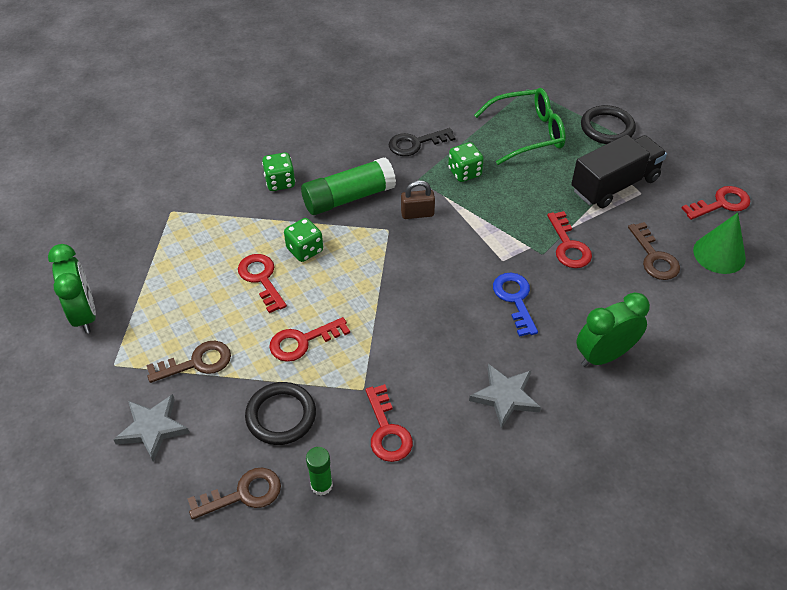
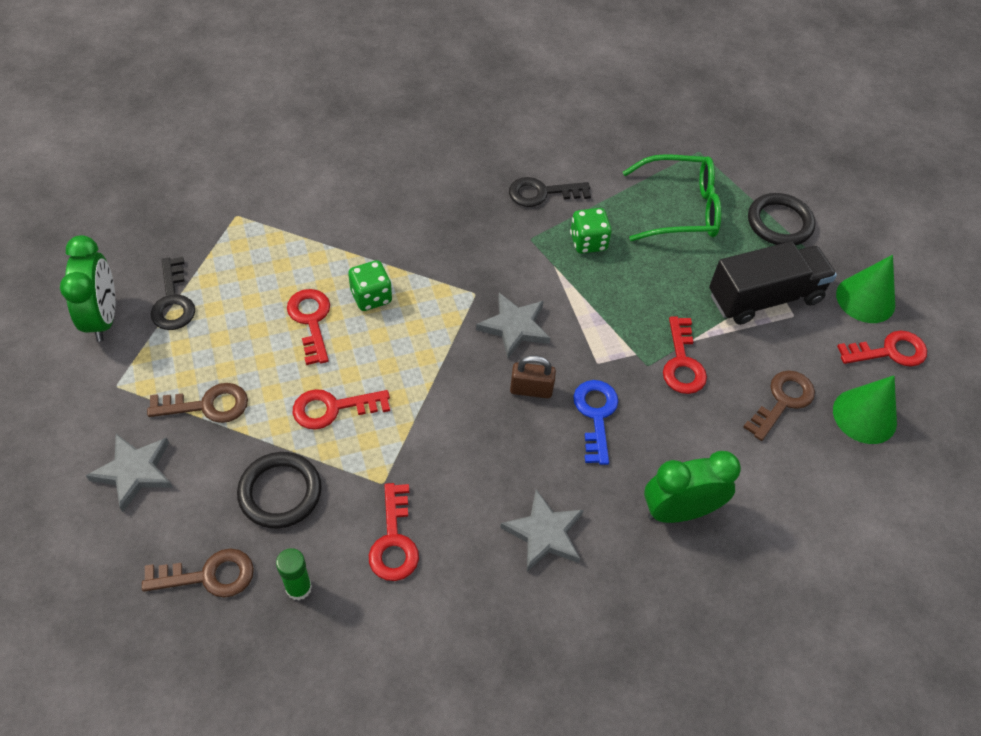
camera: 10 degrees right, 5 degrees up
(140, 288) = (173, 301): none -> black key
(280, 182) = (369, 207): green dice -> none
(348, 197) = (442, 243): green glue stick -> none
(417, 213) = (515, 281): brown padlock -> brown padlock (531, 389)
(428, 248) = (514, 327): none -> grey star
(654, 257) = (782, 401): brown key -> brown key turned 135 degrees counterclockwise
(690, 170) = (865, 299): none -> green cone

